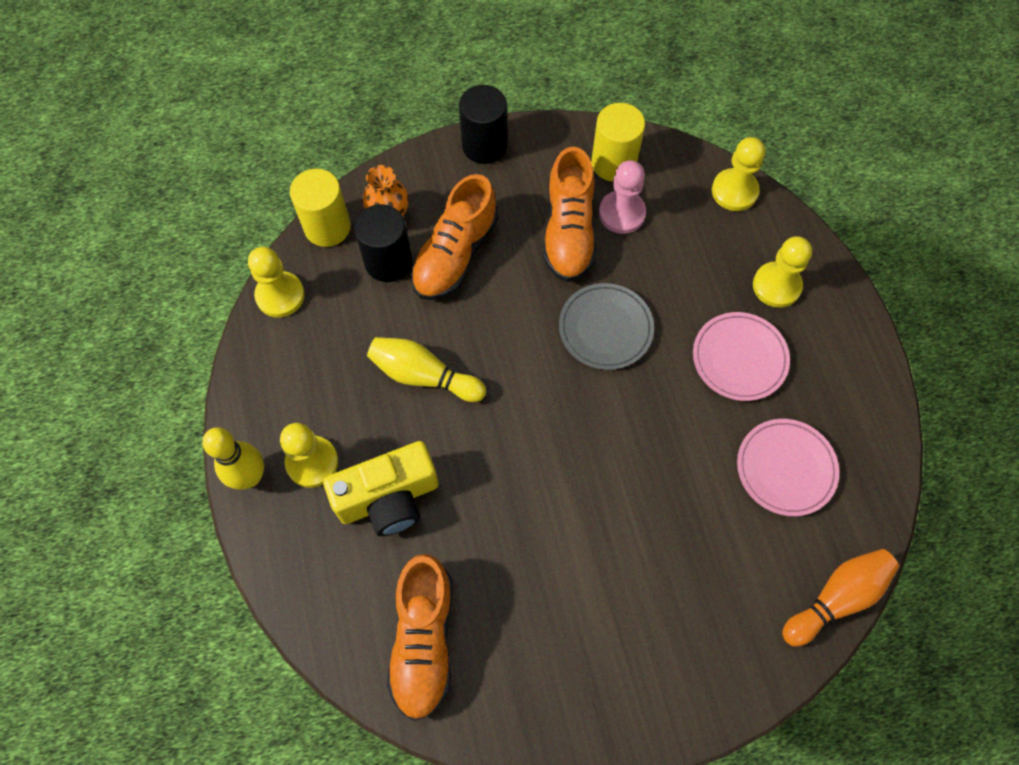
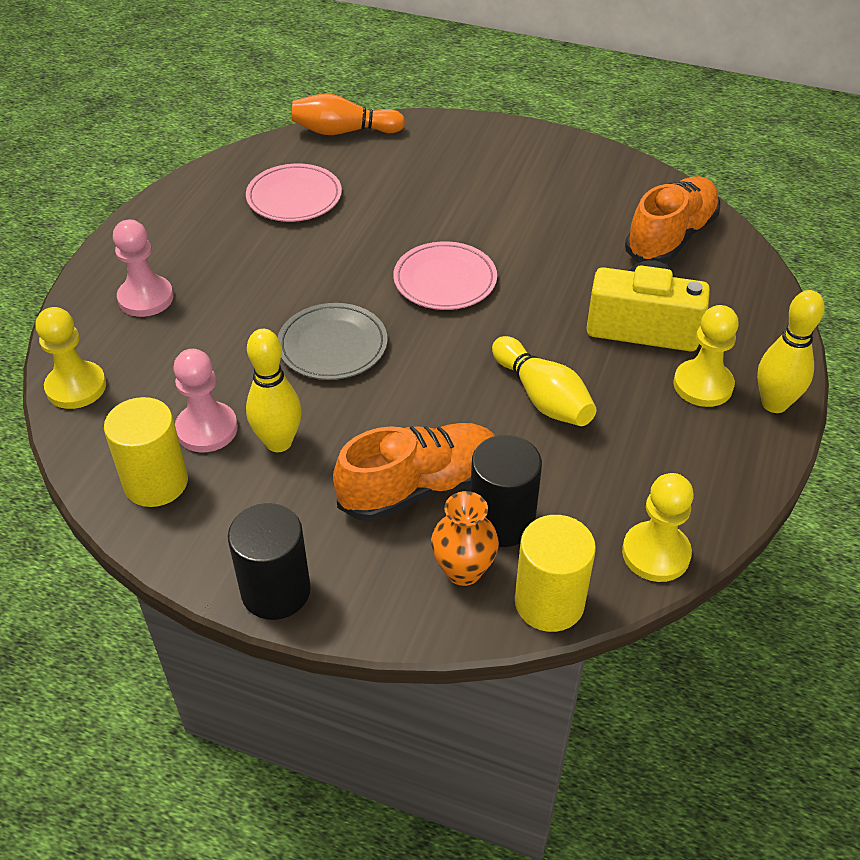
camera: 145 degrees left, 20 degrees down
(568, 231) = (278, 442): orange shoe -> yellow bowling pin
(739, 358) = (243, 269): pink plate -> pink plate (445, 280)
(776, 286) = (146, 298): yellow pawn -> pink pawn

